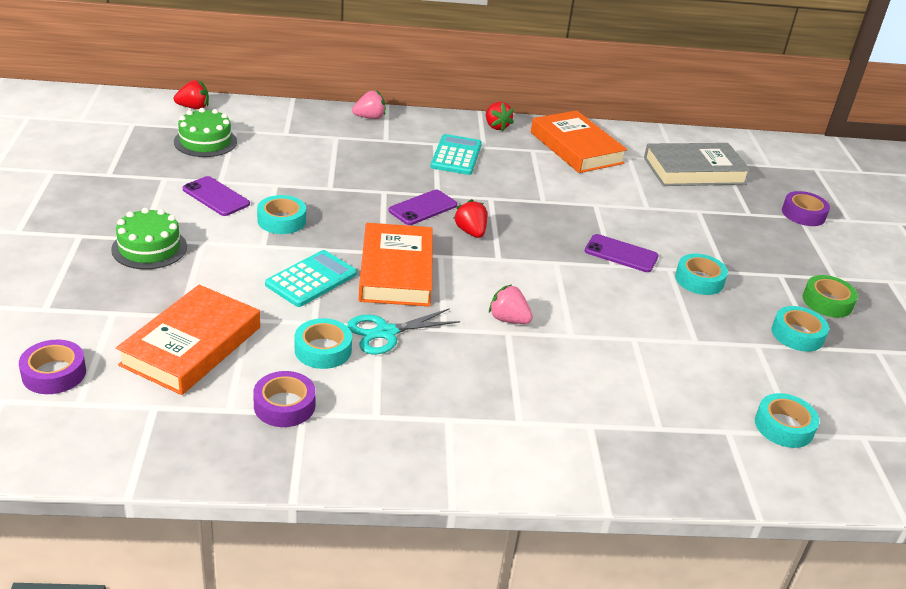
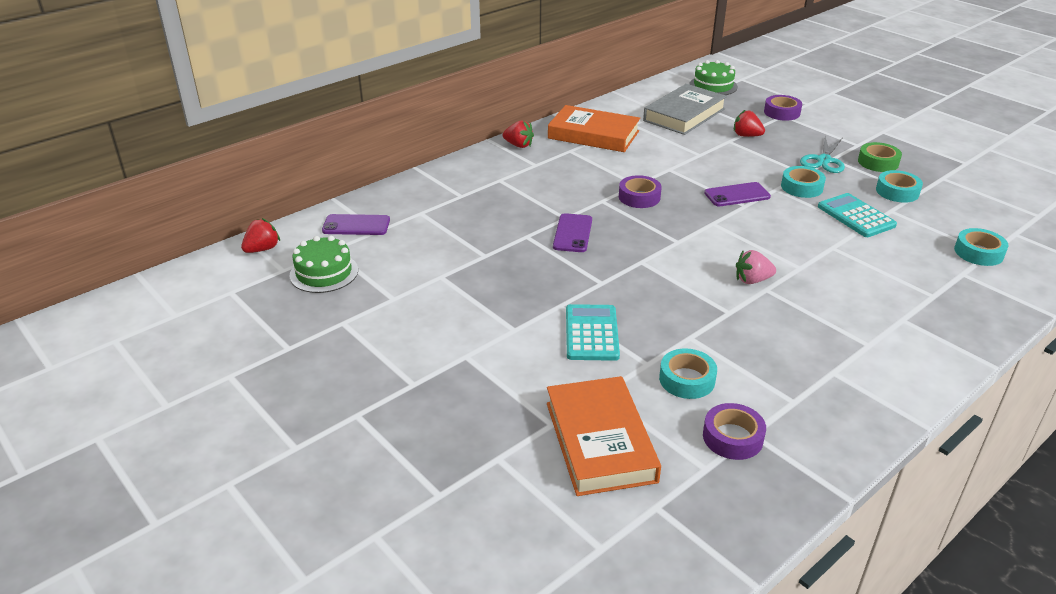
camera: 35 degrees left, 0 degrees up
(54, 373) = (541, 540): purple tape -> purple tape (639, 197)
(149, 248) = (433, 387): green cake -> green cake (713, 86)
(216, 197) = (412, 313): purple phone -> purple phone (356, 225)
(281, 220) = (494, 302): turquoise tape -> none
(369, 117) = (420, 184): pink strawberry -> none
(386, 332) = (702, 339): turquoise scissors -> turquoise scissors (824, 160)
(396, 271) = (634, 291): orange book -> none
(456, 155) = (529, 181): turquoise calculator -> turquoise calculator (856, 216)
(471, 232) = (631, 233): red strawberry -> red strawberry (746, 136)

